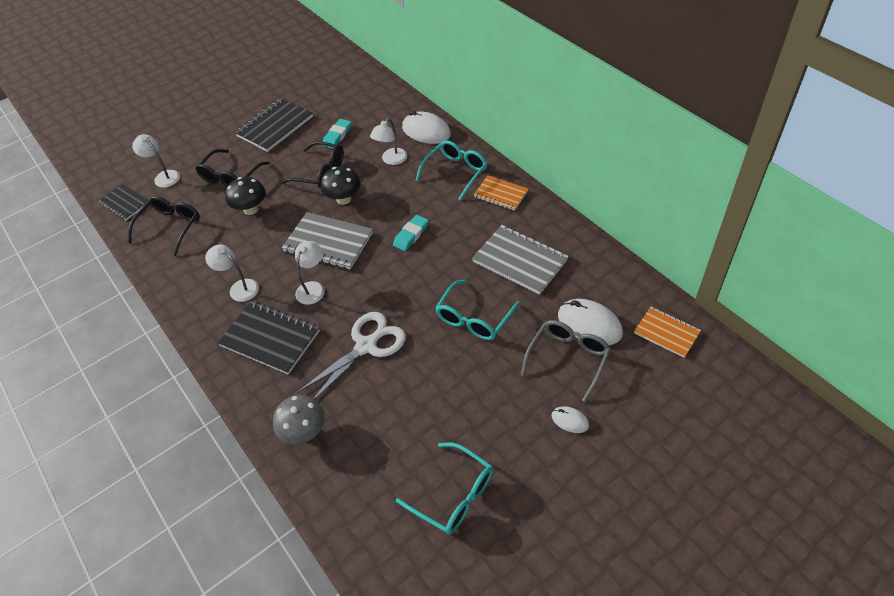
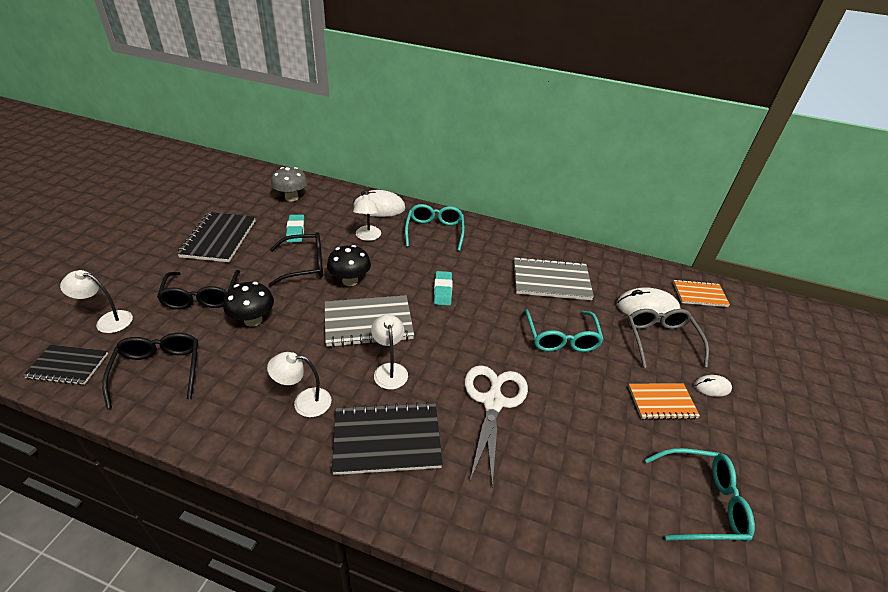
camera: 40 degrees left, 10 degrees down
(304, 432) = (512, 521): grey mushroom -> grey mushroom (291, 197)
(500, 194) = (487, 237): orange notebook -> orange notebook (661, 402)

